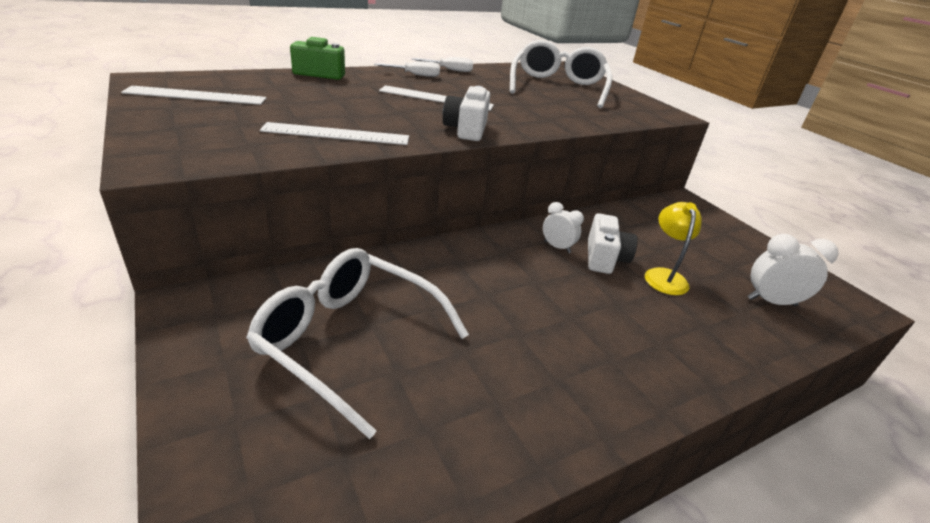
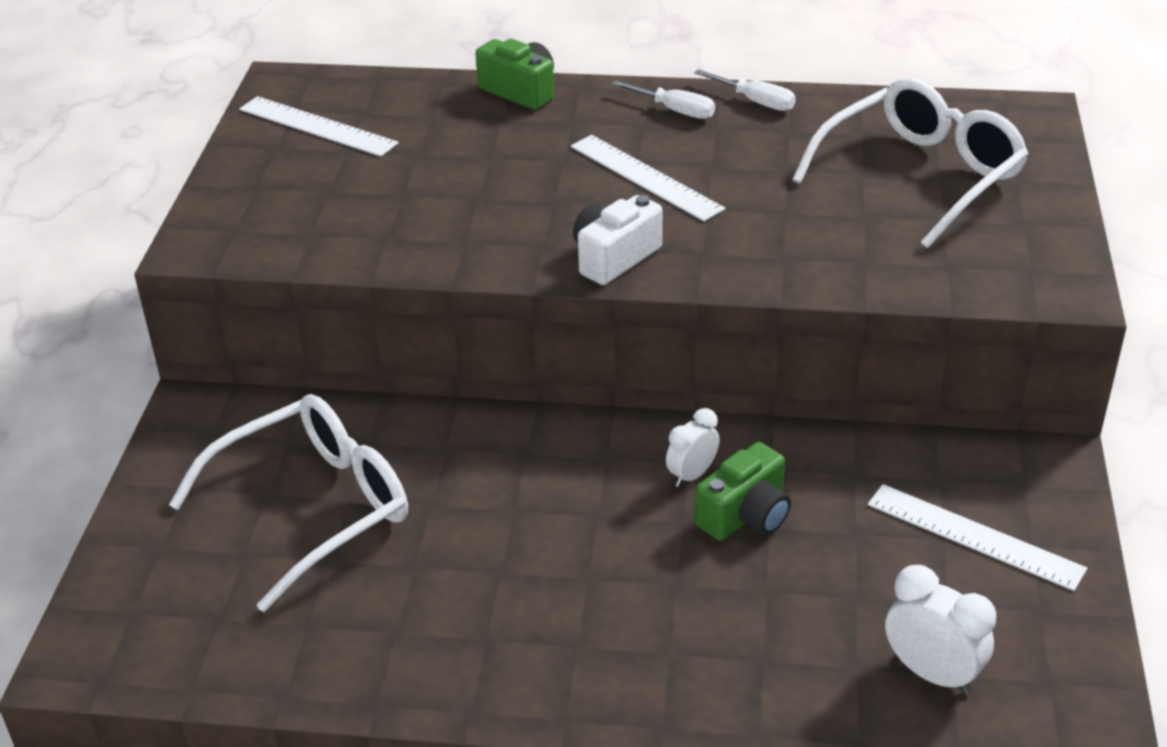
camera: 40 degrees right, 5 degrees up
(336, 134) = (425, 233): white ruler -> white ruler (974, 536)
(349, 340) = (313, 508): white glasses -> white glasses turned 75 degrees clockwise
(557, 247) = (692, 475): white clock -> white clock turned 120 degrees counterclockwise
(604, 258) = (745, 516): white camera -> green camera
(664, 276) = (805, 573): yellow lamp -> none

